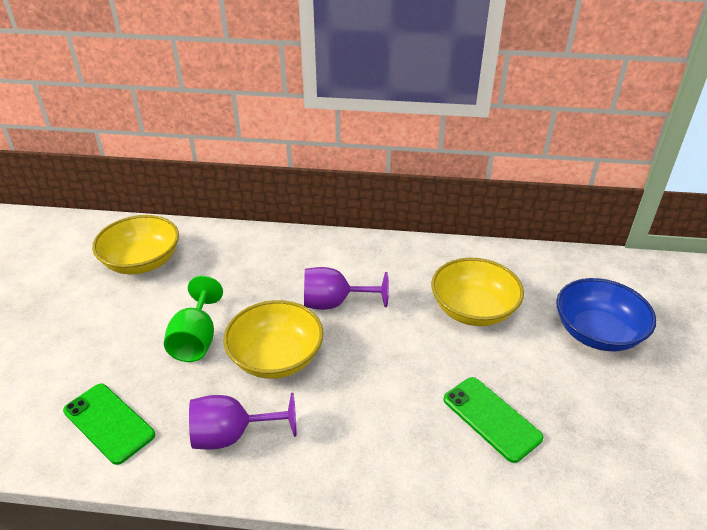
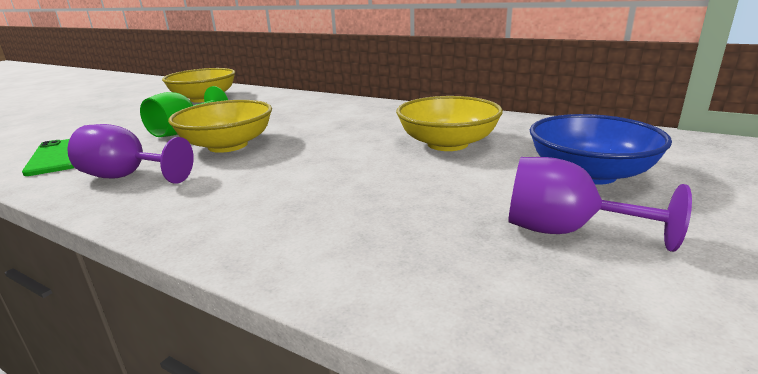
camera: 25 degrees right, 15 degrees down
(334, 303) = (316, 127): purple goblet -> purple goblet (564, 231)
(491, 418) = (385, 210): green phone -> none

